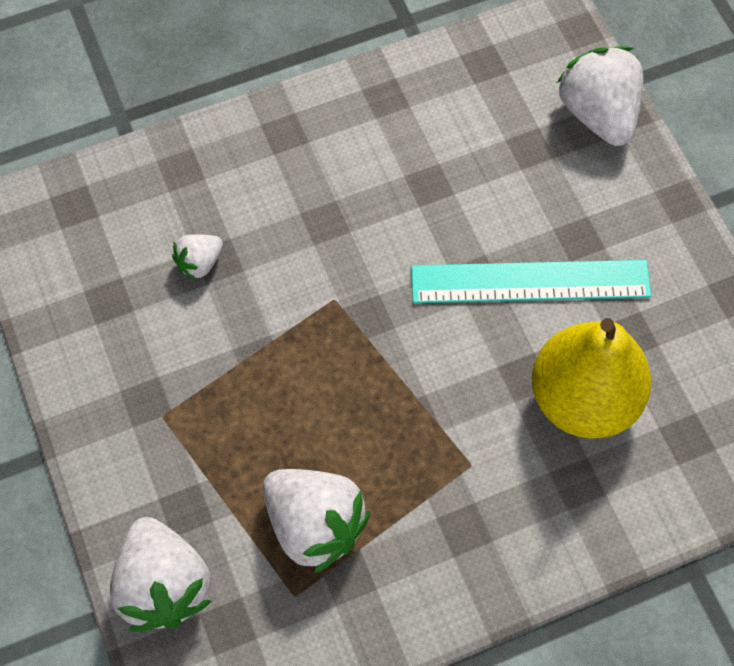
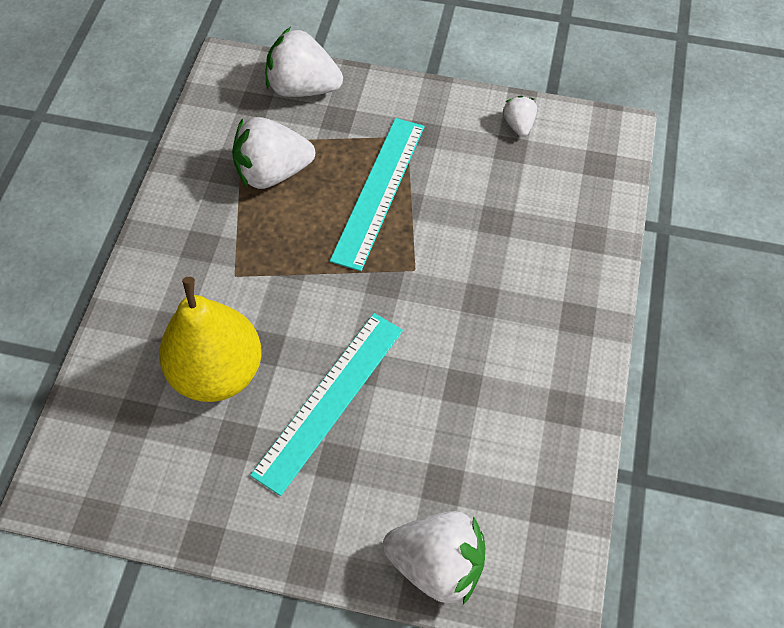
camera: 125 degrees right, 5 degrees down
(199, 263) = (502, 209): white strawberry -> white strawberry (518, 125)
(261, 394) = (379, 191): none -> turquoise ruler

